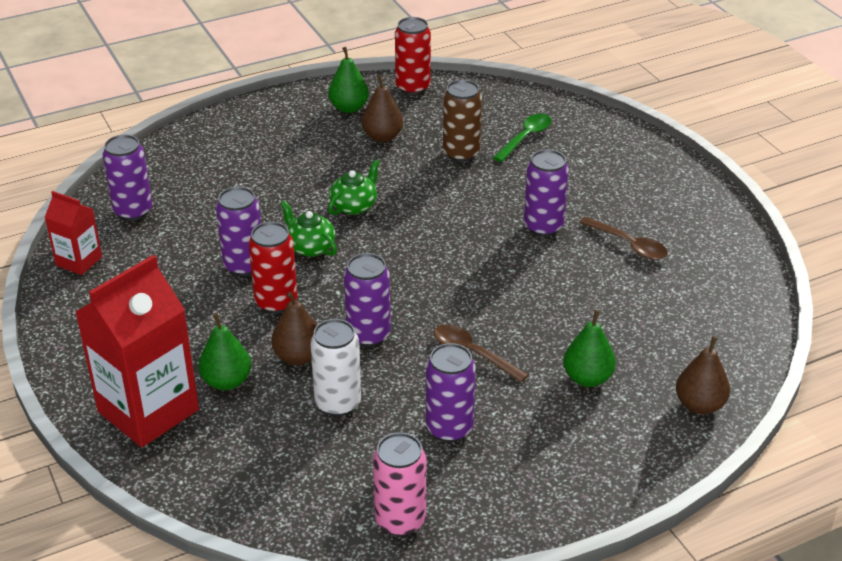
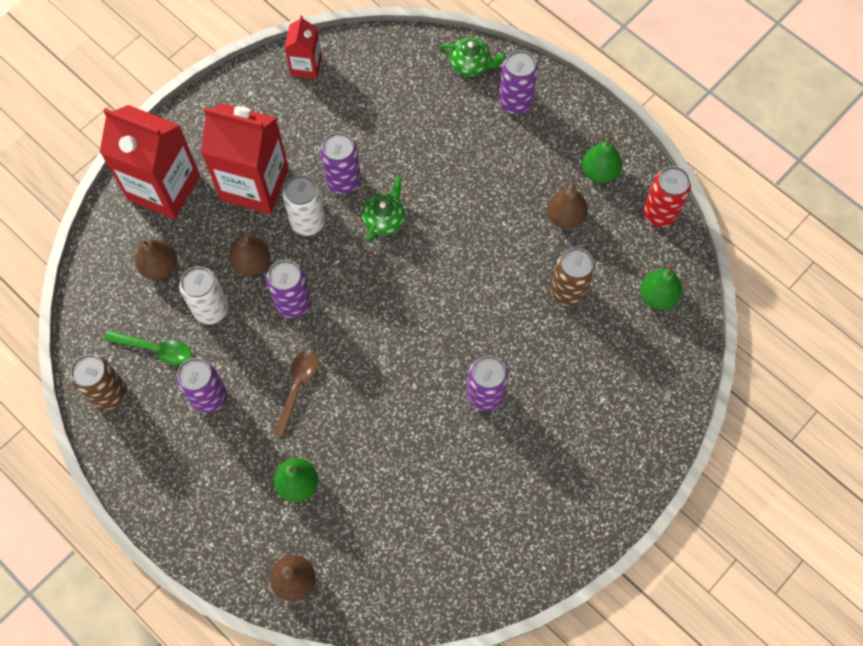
camera: 70 degrees right, 30 degrees up
(133, 211) = (380, 72): purple can -> purple can (515, 102)
(199, 333) = (254, 184): none -> red carton
(227, 381) = (209, 225): green pear -> green pear (657, 296)
(254, 436) = (160, 267): none -> brown pear
(276, 302) = (308, 222): red can -> white can
(354, 206) = (453, 231): green teapot -> green teapot (470, 64)
(400, 520) = (109, 393): pink can -> brown can
(525, 138) = (618, 340): green spoon -> green spoon (155, 349)
(628, 244) = (487, 474): brown spoon -> none

